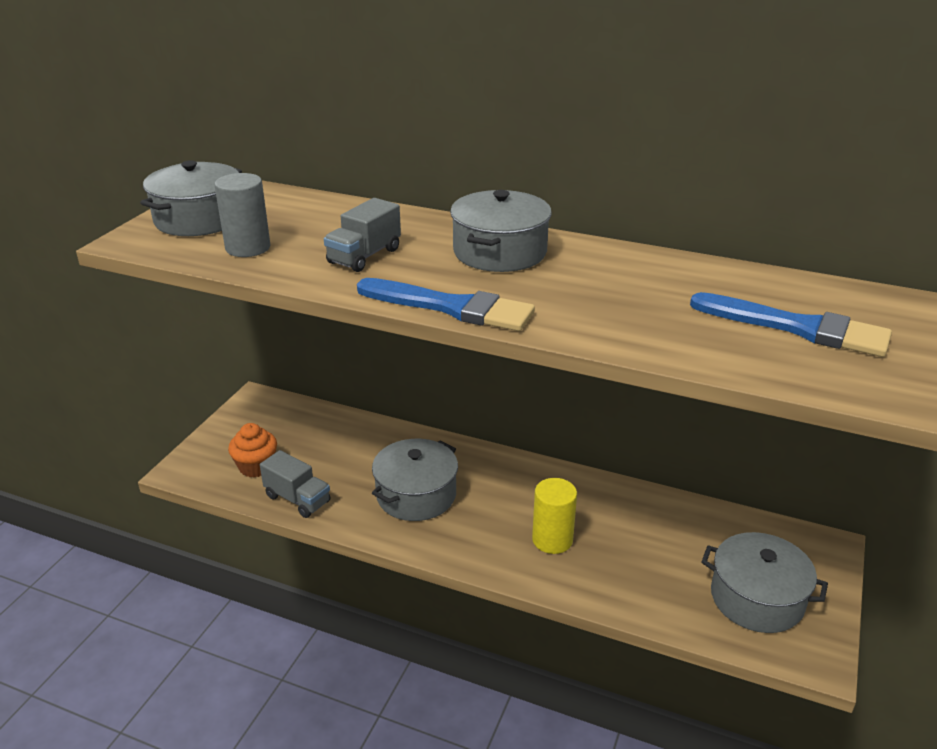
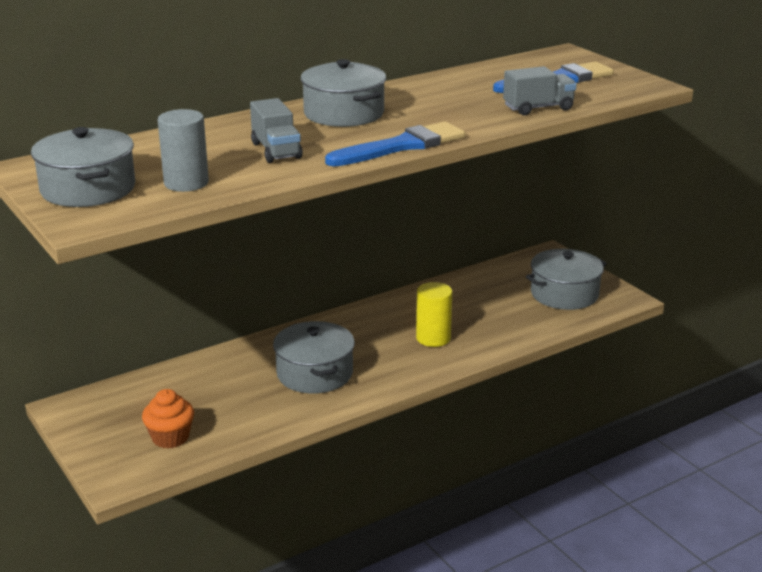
camera: 55 degrees left, 5 degrees down
(297, 499) = (245, 429): grey truck -> grey truck (538, 108)

